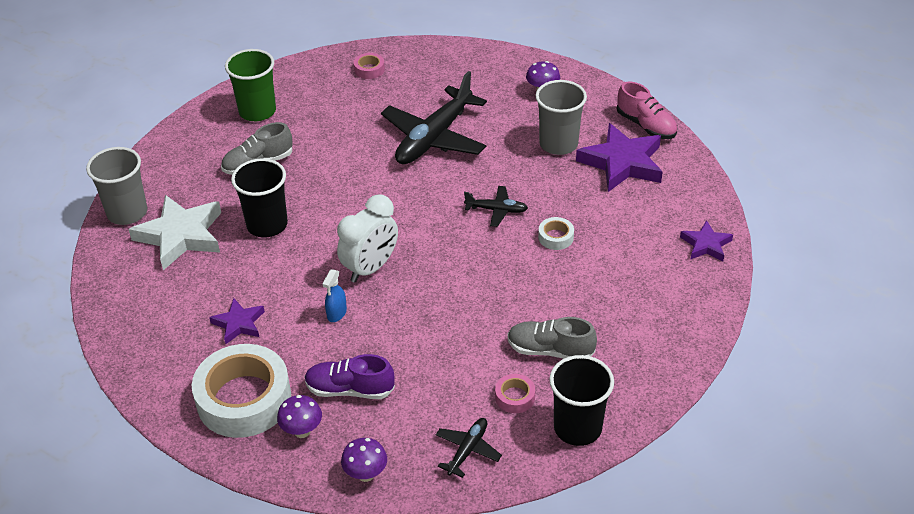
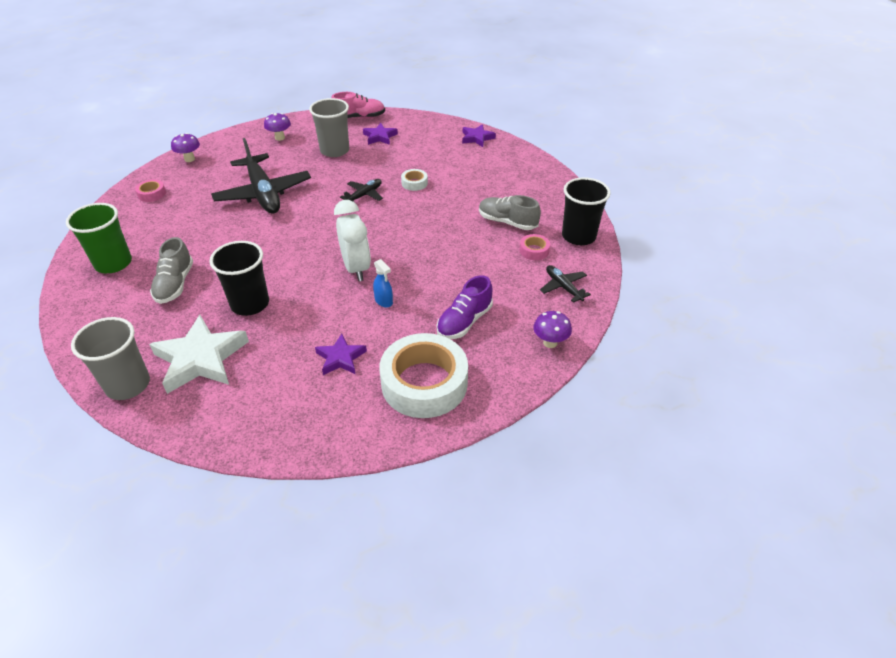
camera: 60 degrees left, 0 degrees up
(302, 431) = (484, 361): purple mushroom -> purple mushroom (189, 159)
(550, 350) = (507, 222): grey shoe -> grey shoe turned 75 degrees clockwise
(622, 163) = (380, 137): purple star -> purple star, size x0.55

